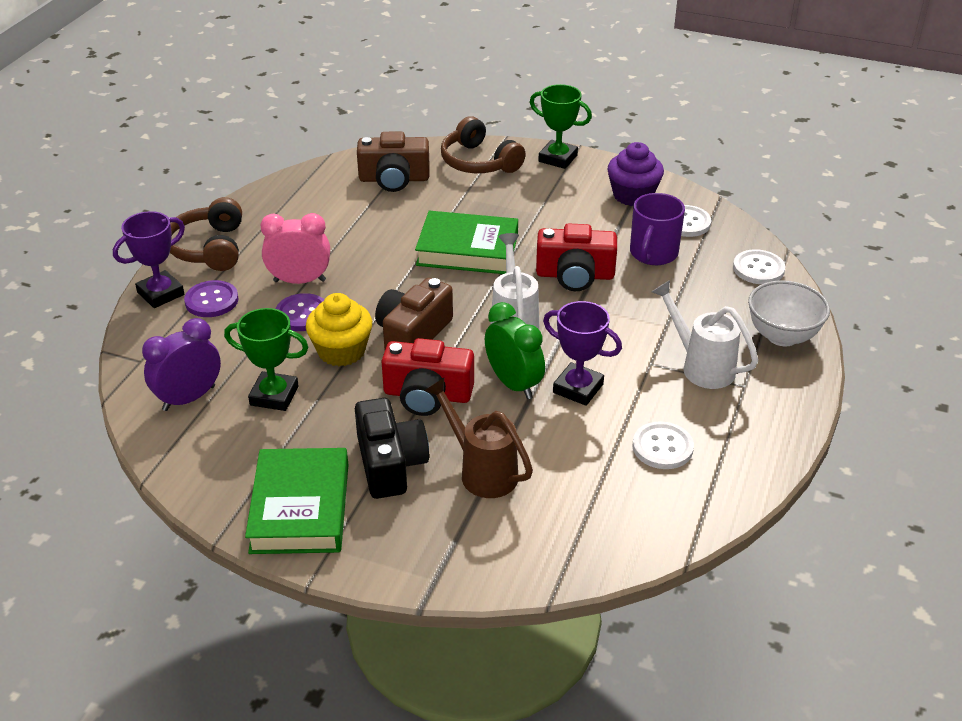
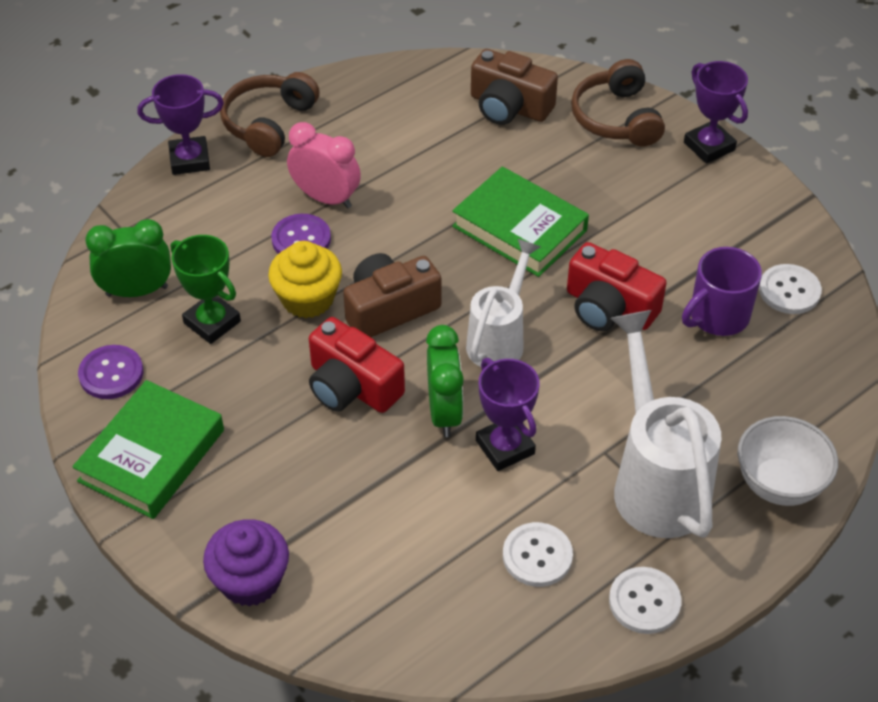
camera: 30 degrees right, 10 degrees up
(189, 398) = (137, 291): purple clock -> green clock
(211, 300) = (229, 187): purple button -> purple button (111, 374)
(390, 464) = (262, 447): black camera -> none
(481, 471) = (340, 496): brown watering can -> none
(558, 158) = (709, 146): green trophy -> purple trophy
(633, 195) = (756, 229): purple cupcake -> purple cupcake (250, 580)
(700, 366) = (655, 480): white watering can -> white watering can, size x1.56
(758, 269) = (824, 387): white button -> white button (644, 602)

